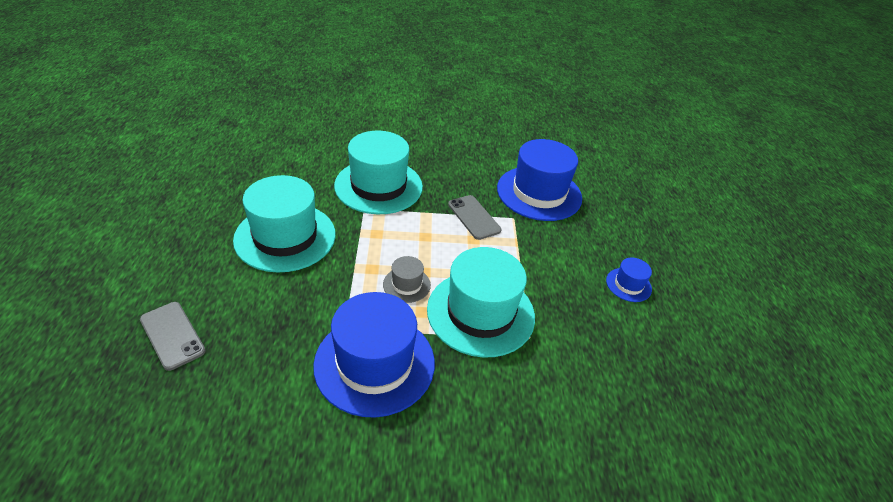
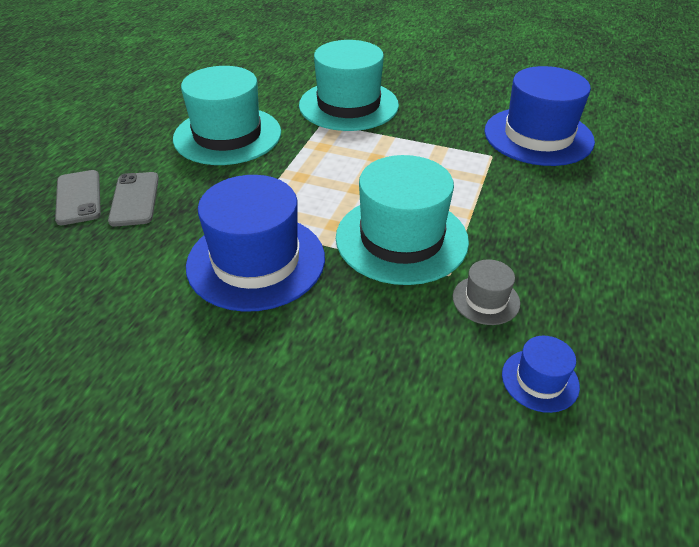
camera: 25 degrees right, 0 degrees up
(406, 284) = (330, 197): grey hat -> grey hat (486, 300)
(474, 217) = (442, 148): grey phone -> grey phone (135, 199)
(628, 285) = (613, 247): blue hat -> blue hat (540, 380)

